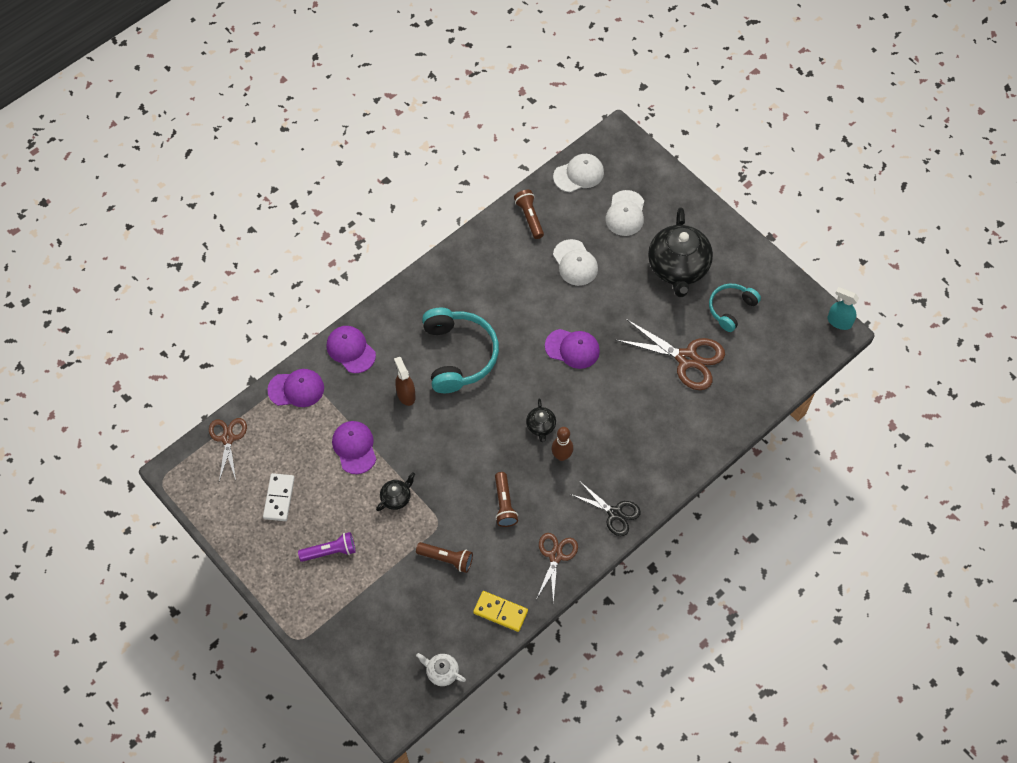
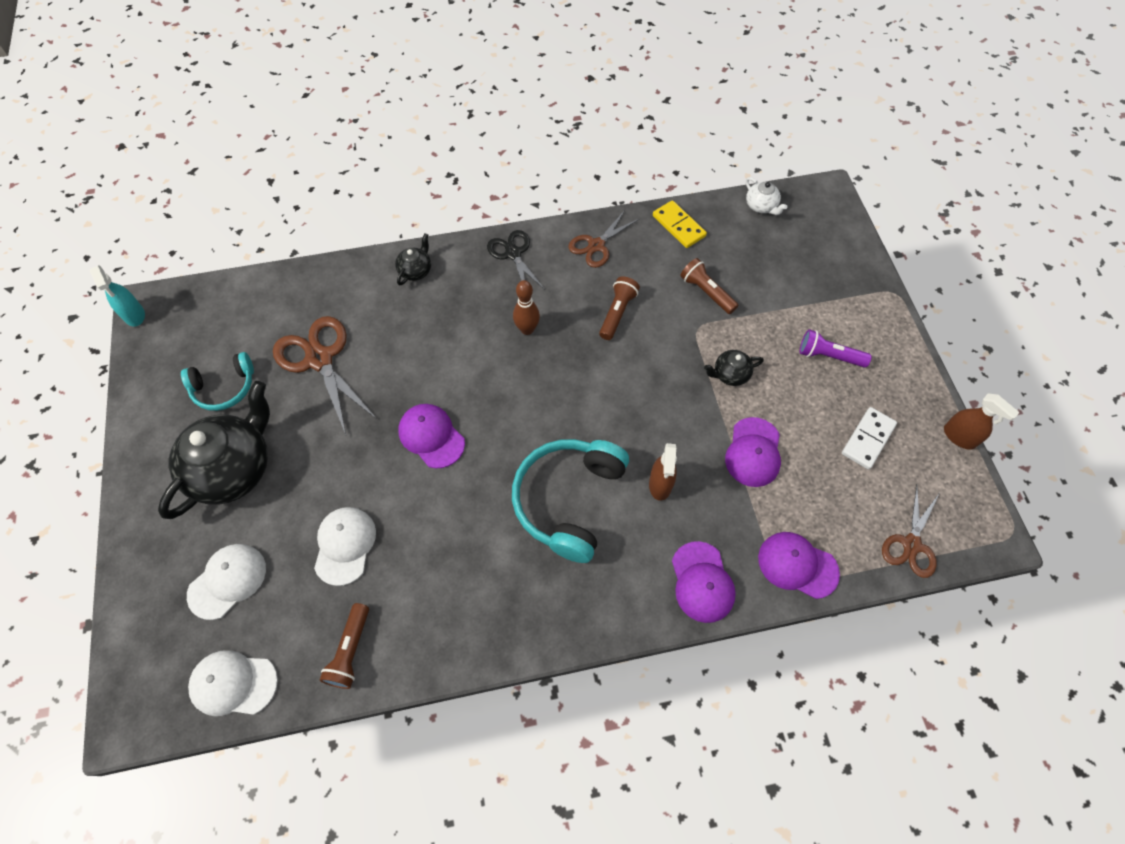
camera: 150 degrees left, 0 degrees up
(214, 533) = (959, 437): none -> brown spray bottle
(541, 426) = (528, 369): black teapot -> black teapot (416, 270)

